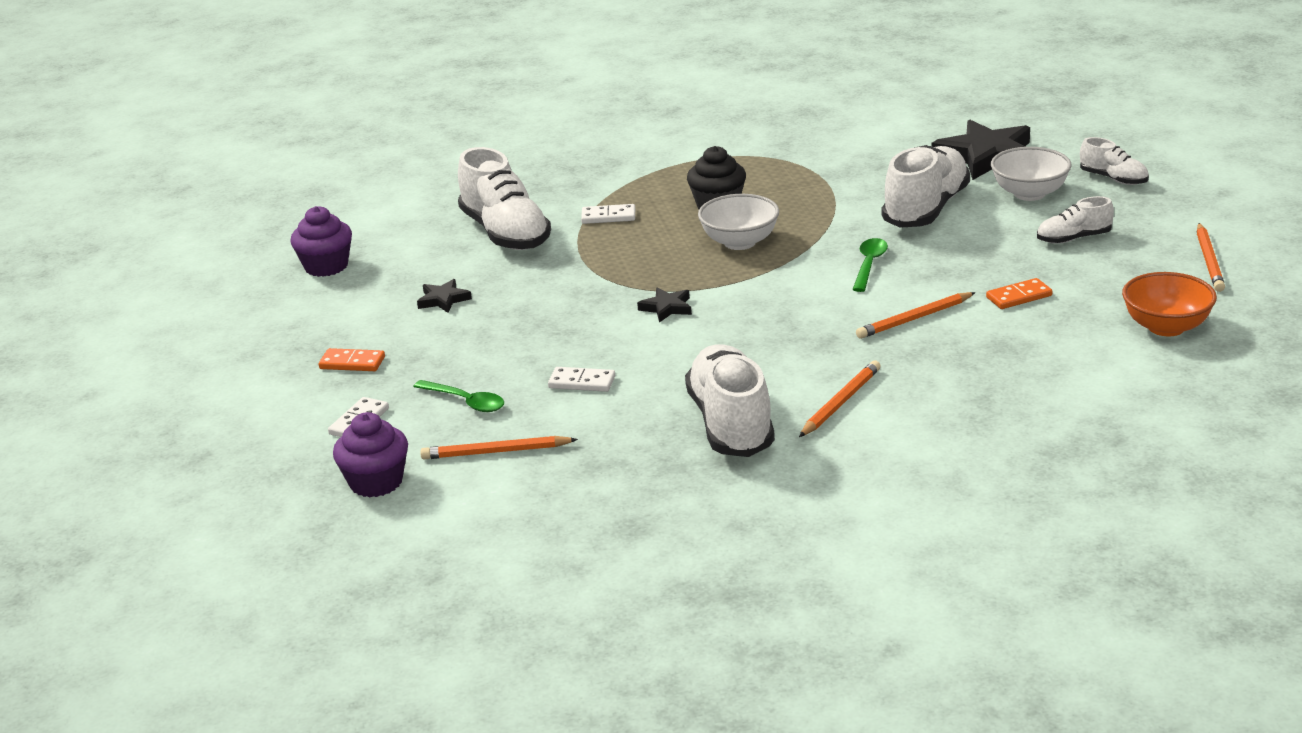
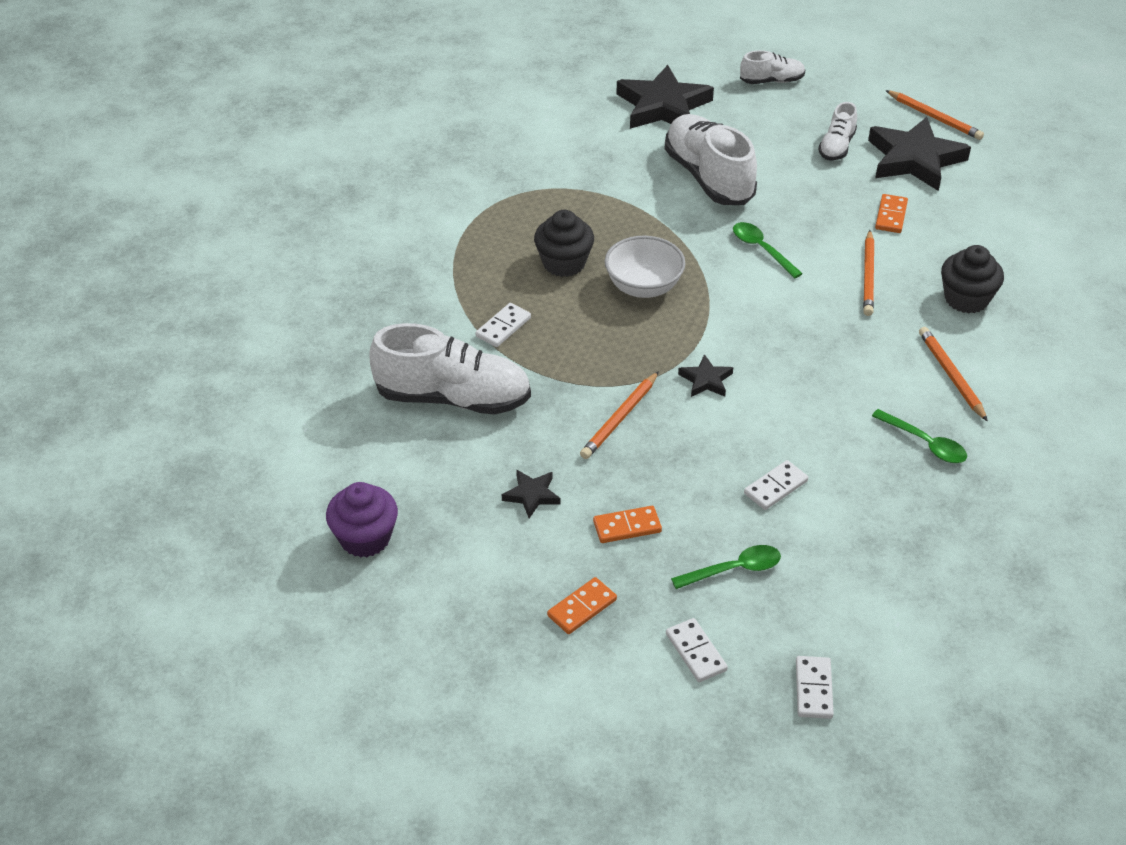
camera: 55 degrees left, 15 degrees up
(376, 482) = (814, 689): purple cupcake -> white domino
(457, 345) = (627, 526): none -> orange domino
(495, 452) = (837, 592): orange pencil -> orange pencil (620, 418)
(731, 423) = (925, 443): white shoe -> green spoon
(961, 371) = (966, 299): none -> black cupcake
(1029, 194) = (746, 124): white bowl -> none
(1124, 276) = (914, 159): none -> black star
(1166, 327) = (1002, 186): orange bowl -> none

